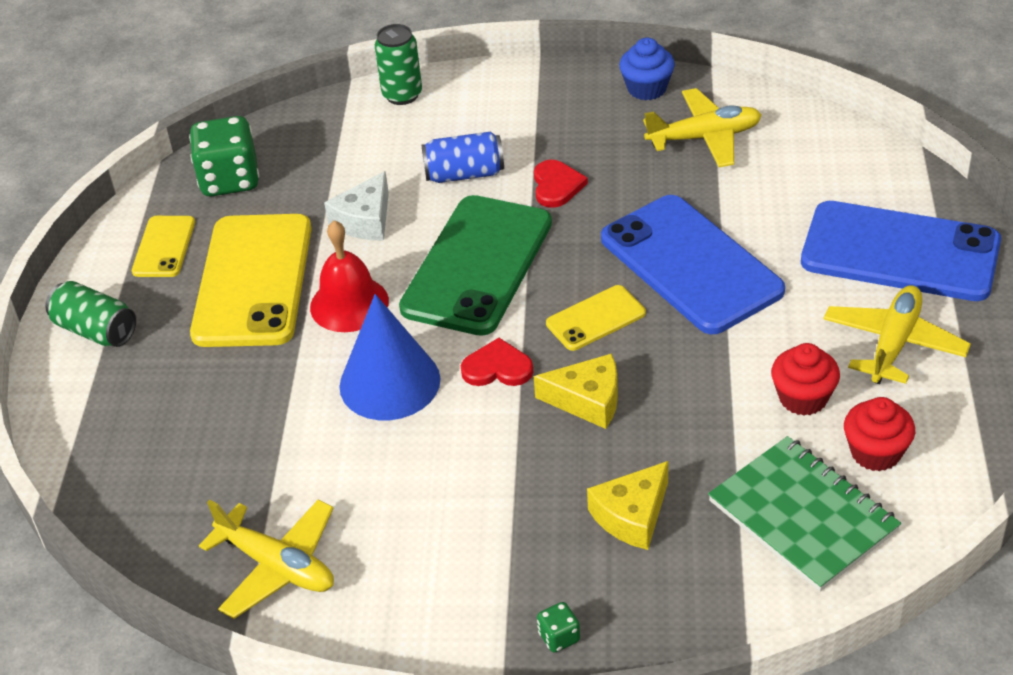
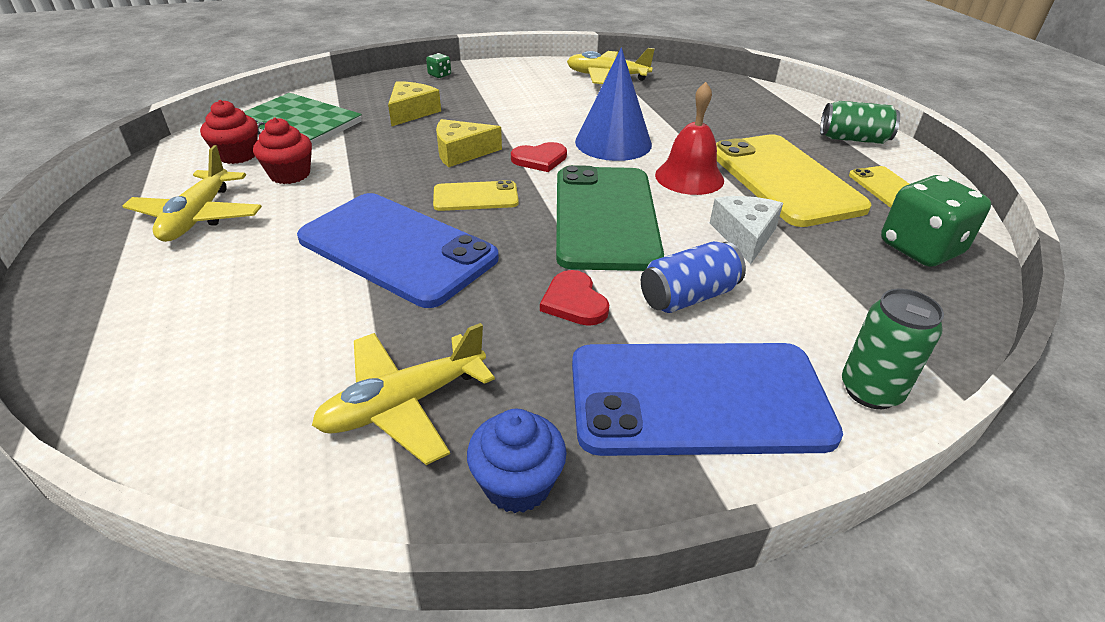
camera: 155 degrees right, 5 degrees down
(596, 318) = (475, 197): yellow phone -> yellow phone turned 45 degrees clockwise
(900, 252) = (158, 295): blue phone -> blue phone (698, 398)

